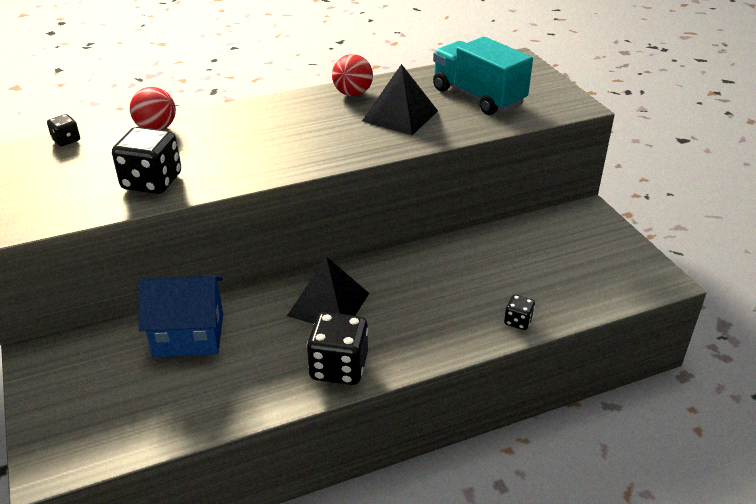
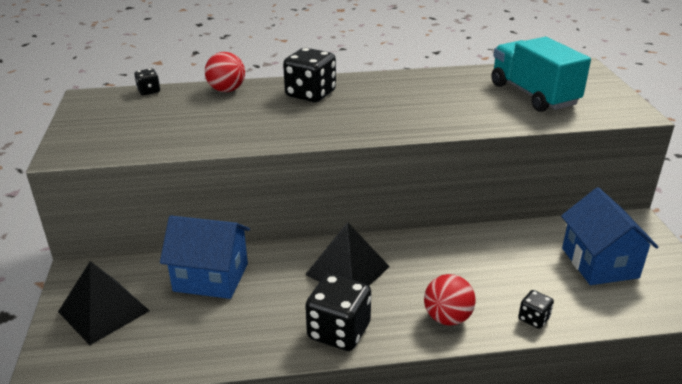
camera: 15 degrees right, 5 degrees down
(152, 182) = (204, 132): black dice -> black dice (310, 94)
(352, 94) = (412, 80): red ball -> red ball (447, 318)
(400, 116) = (451, 103): black pyramid -> black pyramid (103, 311)
(564, 257) = (599, 263): none -> blue house

